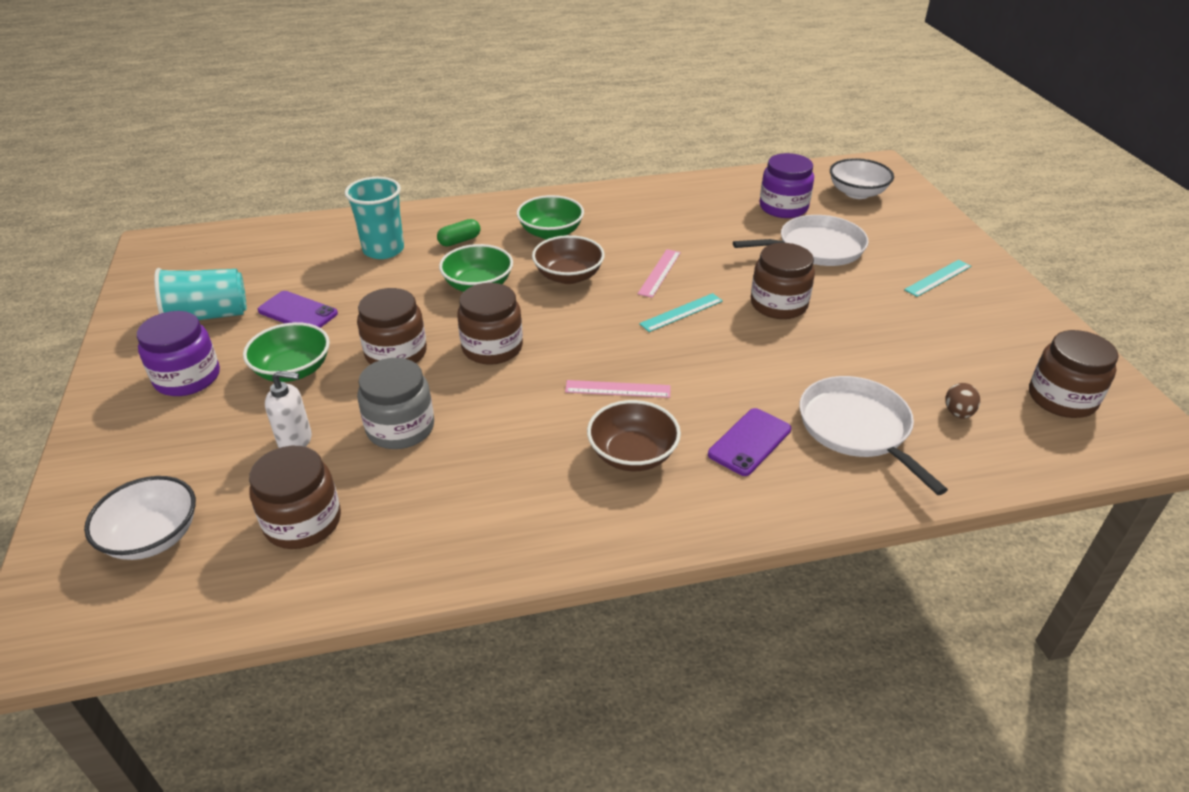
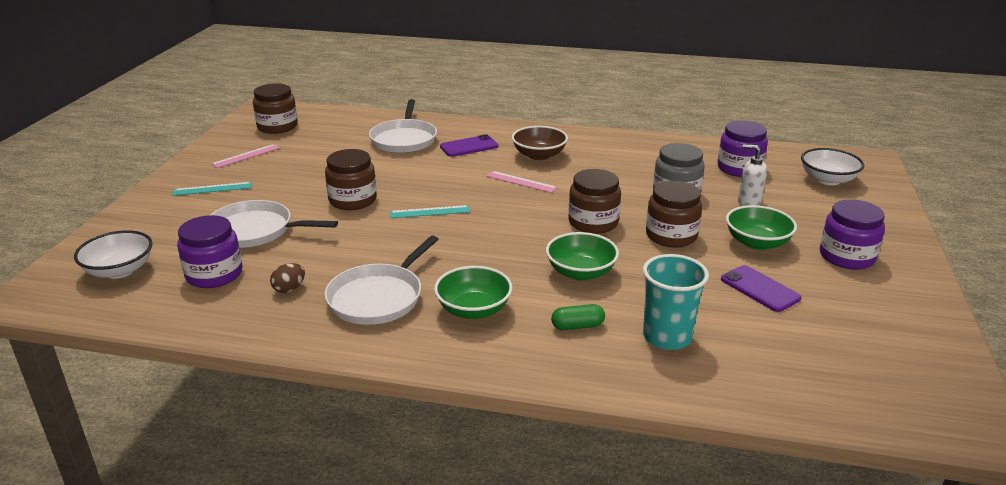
camera: 155 degrees left, 10 degrees down
(208, 316) = (852, 306): turquoise cup -> none
(303, 522) = (739, 168): brown jar -> purple jar
(568, 276) = (492, 260): brown bowl -> none
(634, 223) = (378, 297): none -> white pan
(659, 273) = (411, 243): pink ruler -> pink ruler (246, 156)
(958, 413) = (341, 133): brown egg -> brown egg (289, 289)

